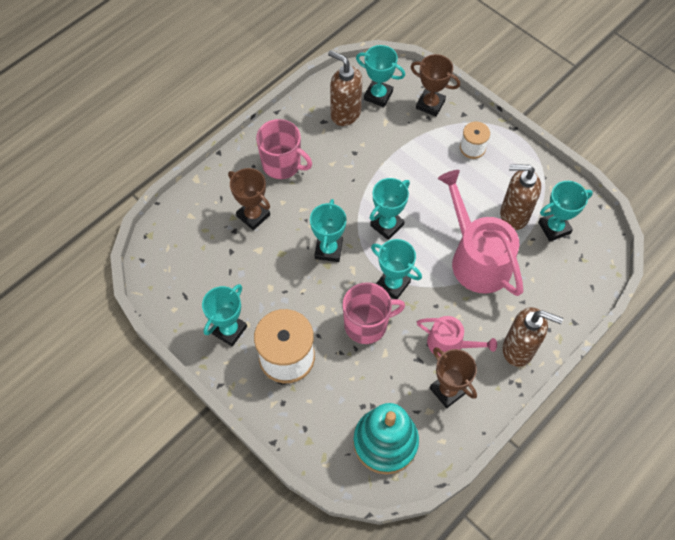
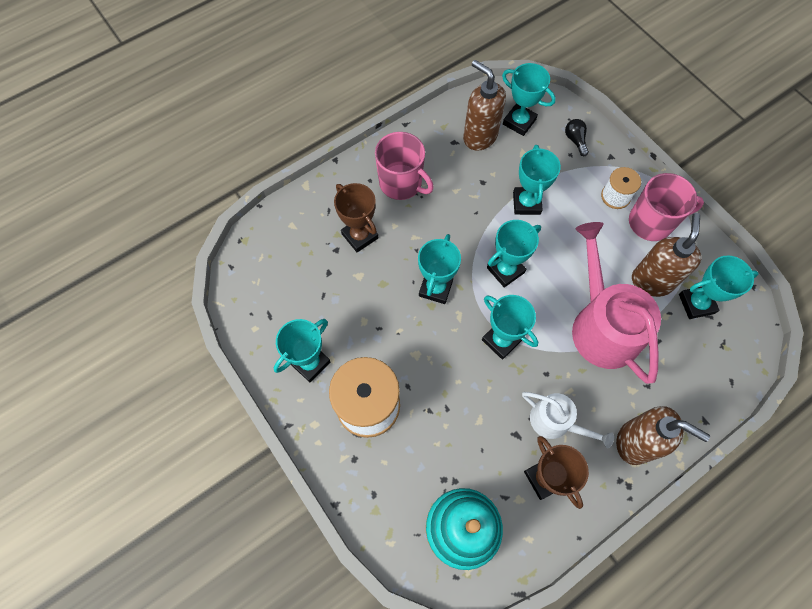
camera: 10 degrees right, 5 degrees up
(367, 324) = (464, 382): pink mug -> pink mug (651, 222)
(396, 165) = (526, 203): none -> turquoise trophy
(430, 104) = (575, 140): brown trophy -> black light bulb
(449, 343) = (555, 421): pink watering can -> white watering can
(513, 215) = (651, 281): brown soap dispenser -> brown soap dispenser turned 90 degrees clockwise

